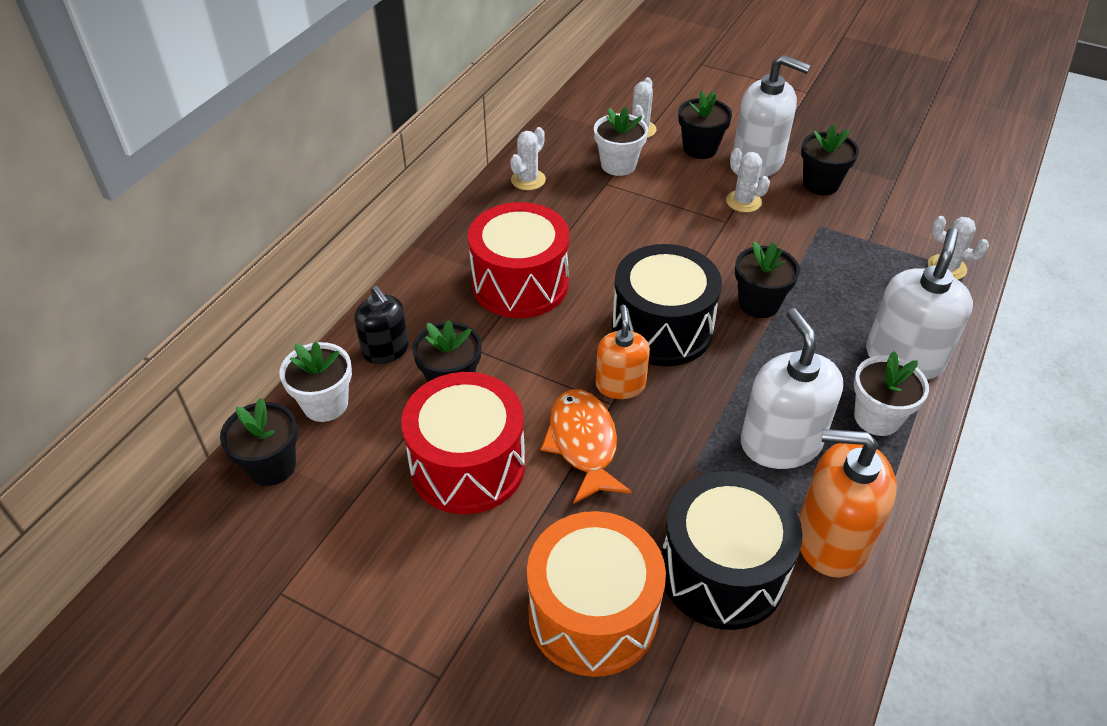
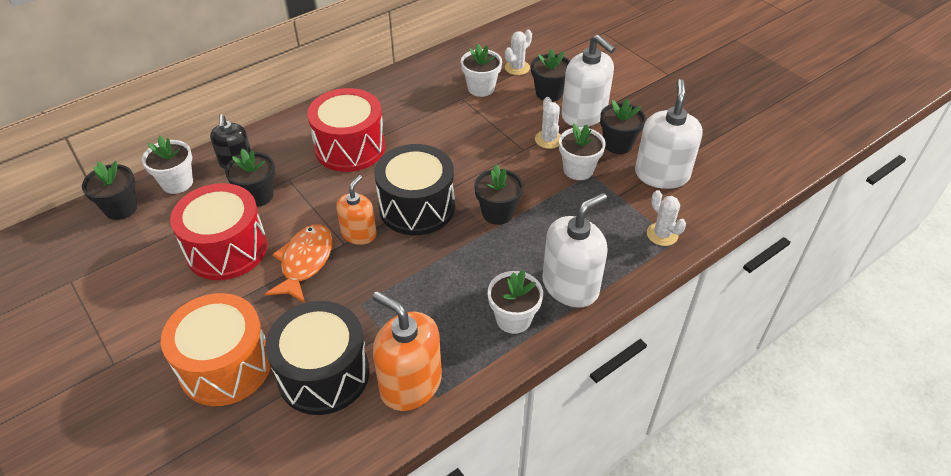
camera: 25 degrees right, 0 degrees up
(528, 180) = (411, 81): white cactus -> none
(780, 443) = (431, 309): white soap dispenser -> white soap dispenser (661, 174)
(803, 225) = (578, 170): none -> white flower pot

